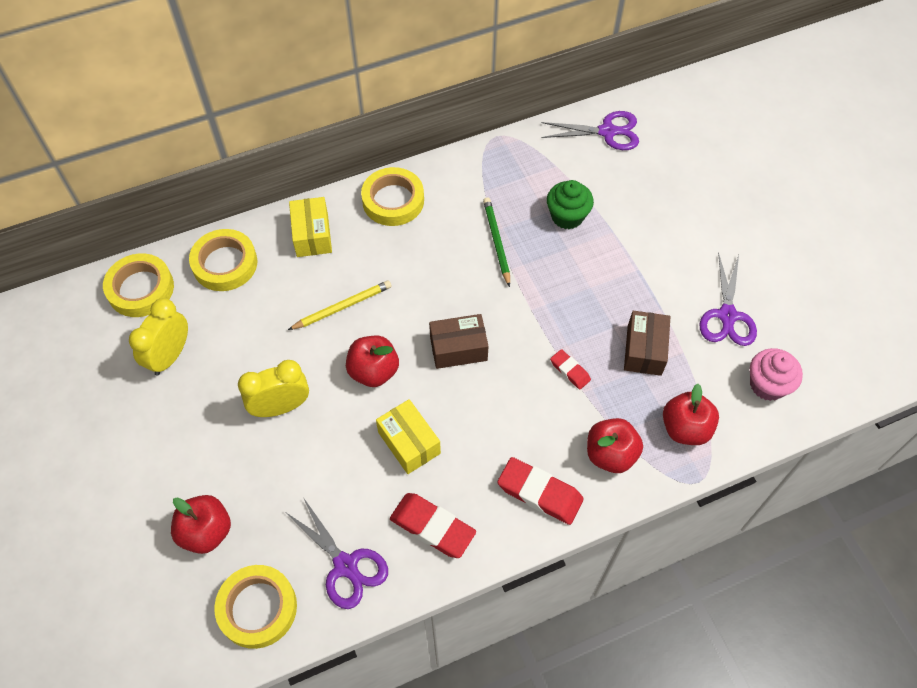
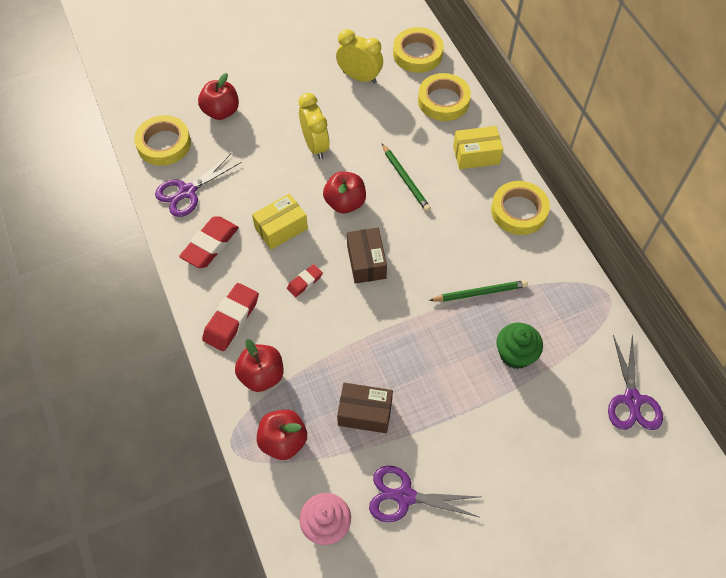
camera: 90 degrees right, 0 degrees up
(342, 307) = (405, 179): yellow pencil -> green pencil
(570, 371) = (343, 348): red eraser -> red eraser (305, 282)

